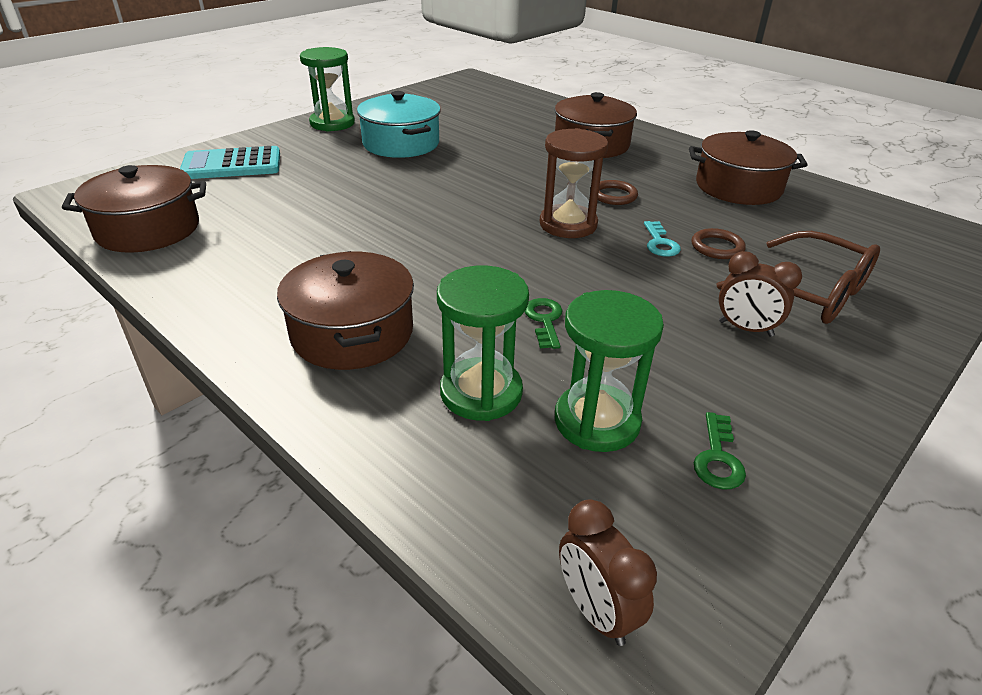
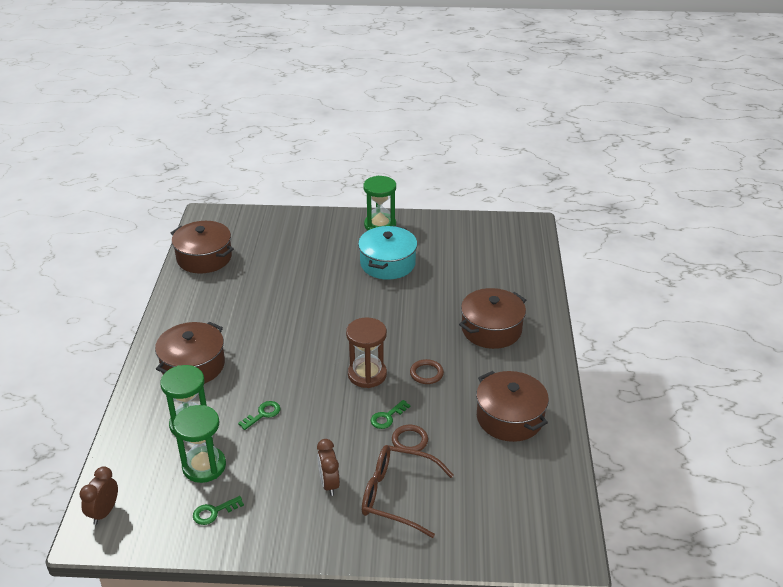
camera: 50 degrees right, 0 degrees up
(232, 165) = (288, 232): turquoise calculator -> none
(660, 243) = (387, 417): turquoise key -> green key
(809, 293) = (396, 495): brown glasses -> brown glasses turned 105 degrees clockwise

